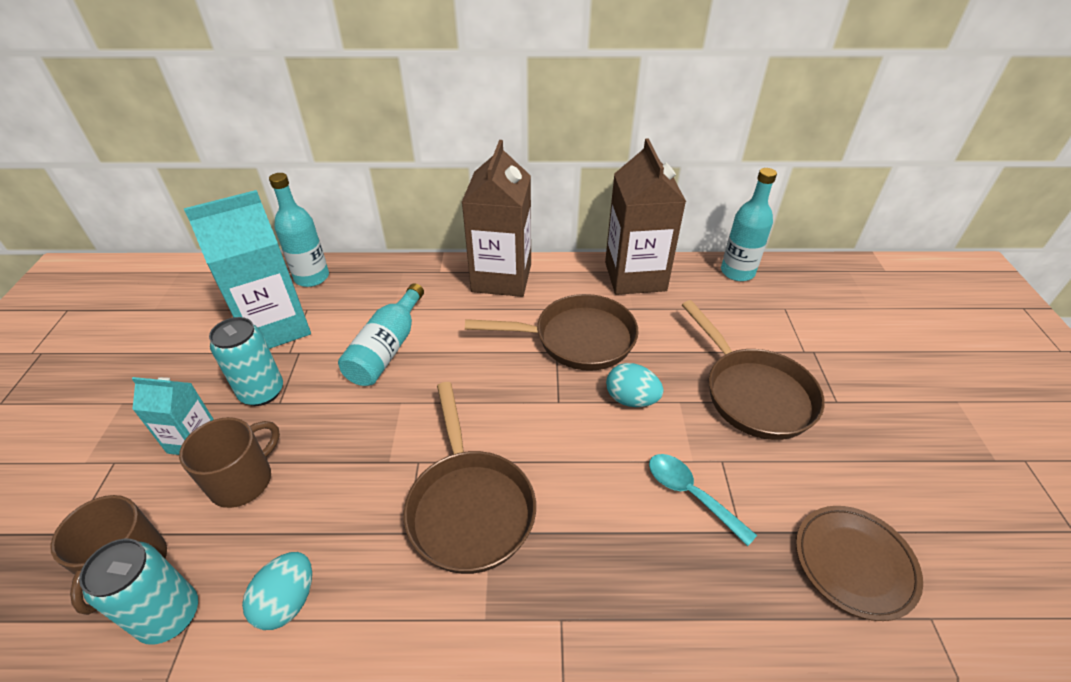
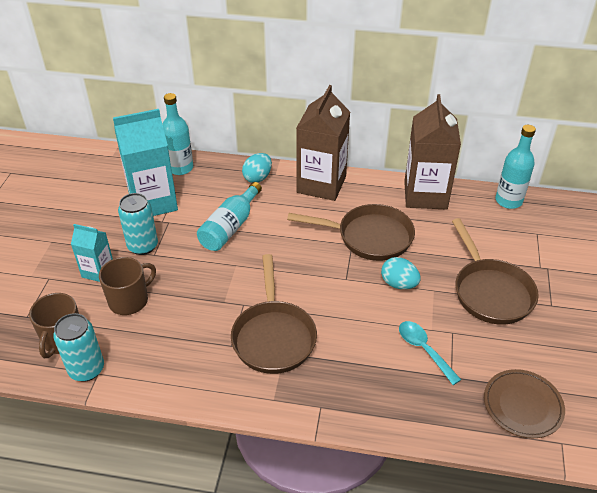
camera: 10 degrees right, 0 degrees up
(287, 601) = (155, 372): turquoise egg -> turquoise egg (257, 178)

